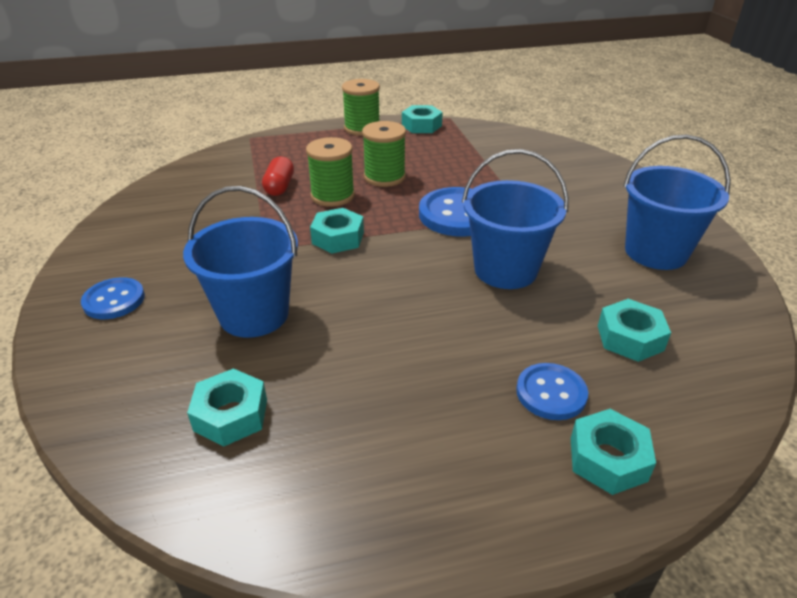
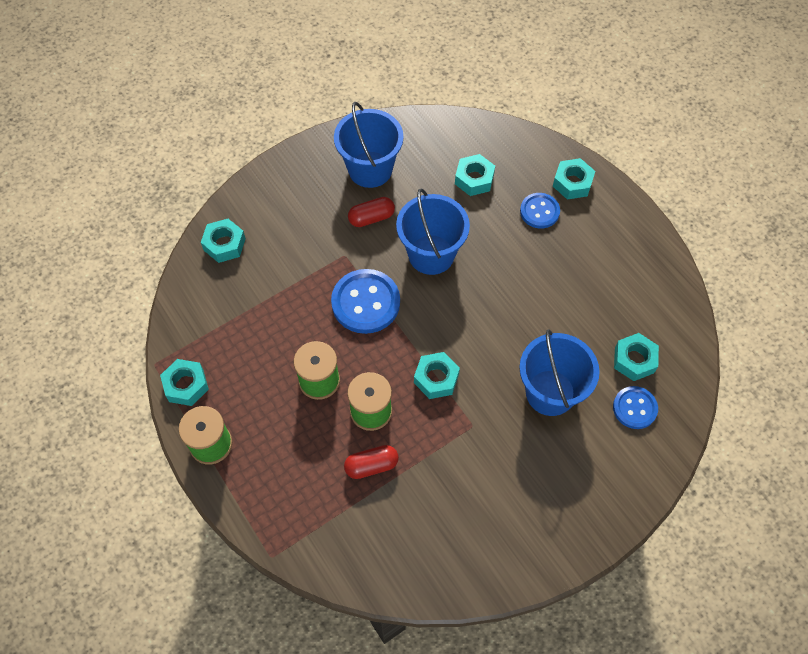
camera: 110 degrees left, 25 degrees up
(114, 300) = (581, 497): blue button -> blue button (634, 408)
(562, 156) = (224, 244): none -> turquoise nut
(576, 239) = (371, 218): none -> red capsule

